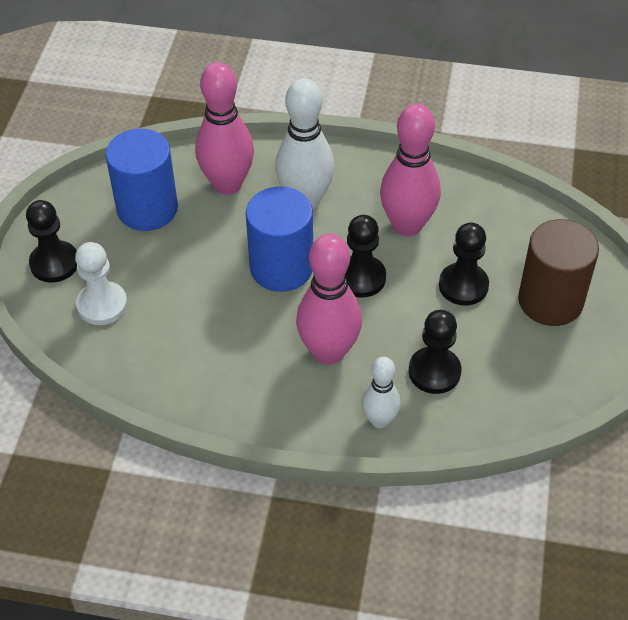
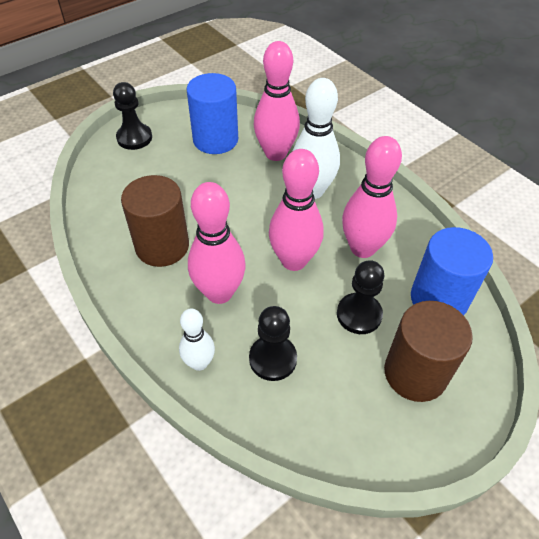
camera: 40 degrees right, 0 degrees up
(102, 305) = (130, 175): white pawn -> none
(225, 350) = (162, 246): none -> brown cylinder
(281, 267) = (251, 221): blue cylinder -> blue cylinder (439, 299)
(361, 278) = (294, 261): black pawn -> pink bowling pin

